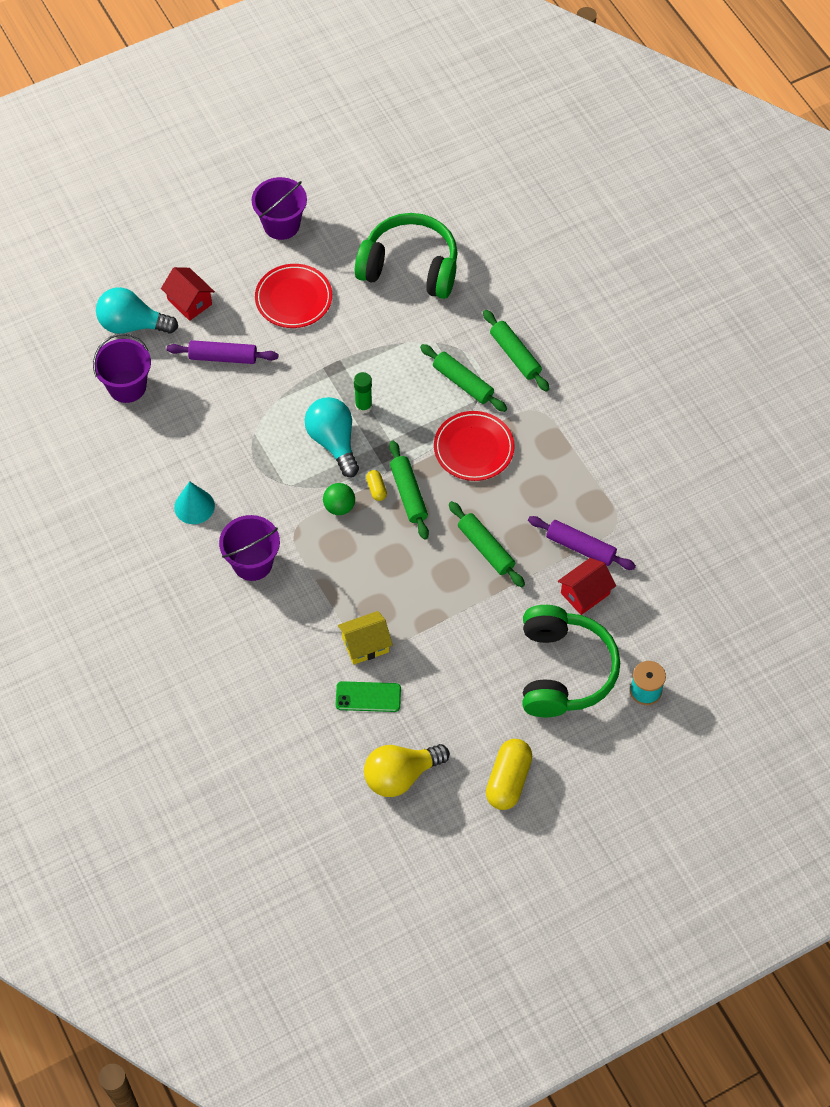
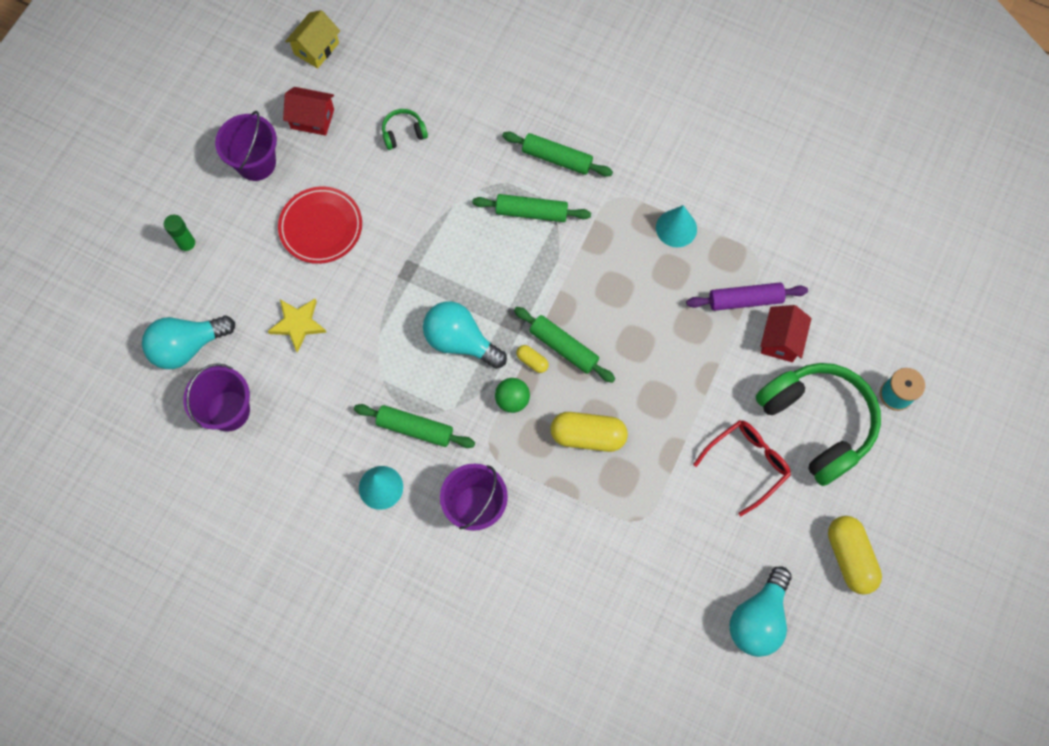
camera: 35 degrees left, 10 degrees up
(189, 302) = (226, 290): red house -> red house (312, 119)
(223, 357) = (298, 324): purple rolling pin -> yellow star
(363, 406) = (461, 290): green glue stick -> green glue stick (188, 245)
(365, 645) = (634, 516): yellow house -> yellow house (316, 48)
(368, 697) = (674, 564): green phone -> none
(376, 567) = (588, 436): none -> yellow capsule
(400, 775) = (758, 618): yellow light bulb -> turquoise light bulb
(410, 267) = (403, 133): green headphones -> green headphones, size x0.42
(473, 448) = (587, 268): red plate -> none
(483, 664) = (747, 464): none -> red glasses
(486, 548) = (668, 354): green rolling pin -> green rolling pin (415, 428)
(569, 462) = (676, 228): none -> turquoise cone

